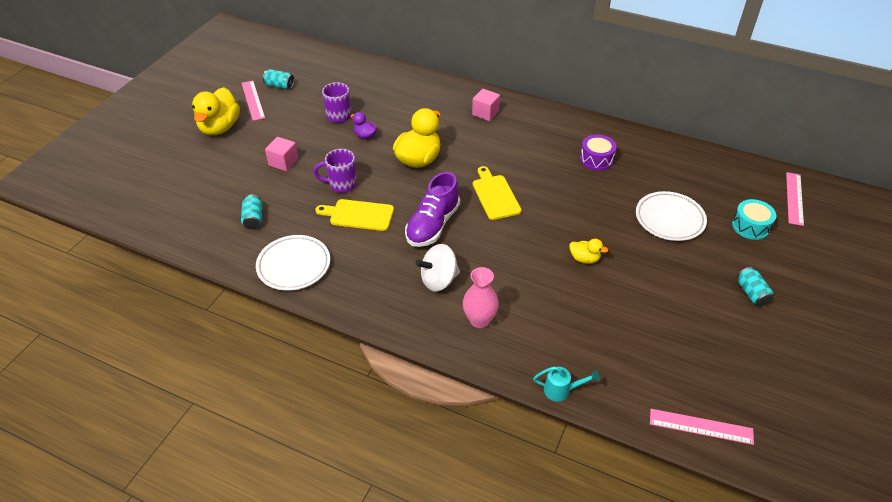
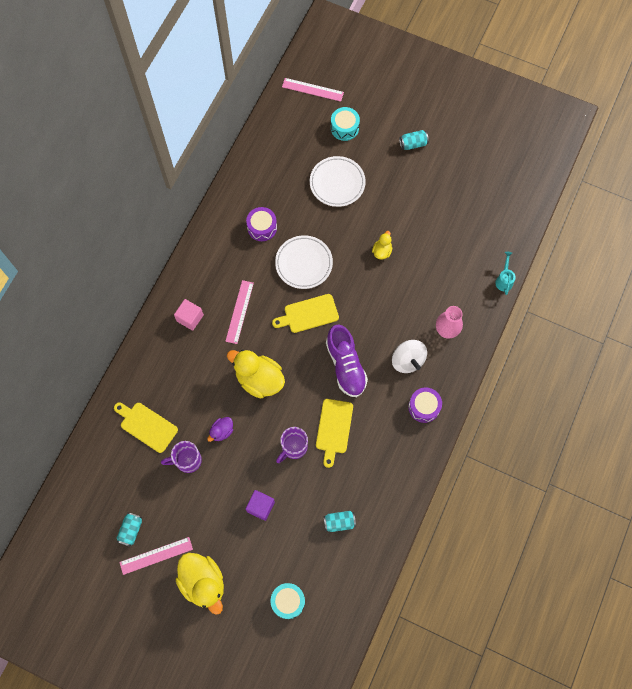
camera: 90 degrees left, 25 degrees up
(183, 181) = (288, 601): none -> turquoise drum
(219, 127) = (203, 582): yellow duck -> yellow duck turned 45 degrees clockwise
(283, 162) = (260, 506): pink cube -> purple cube
(294, 265) = (395, 478): white plate -> white plate (304, 263)
(341, 184) = (293, 447): purple mug -> purple mug turned 45 degrees clockwise
(375, 91) = (146, 426): none -> yellow cutting board
(377, 294) = (424, 407): none -> purple drum
(433, 225) = (346, 366): purple shoe -> purple shoe turned 45 degrees clockwise
(701, 426) = (525, 200): pink ruler -> pink ruler (239, 312)

